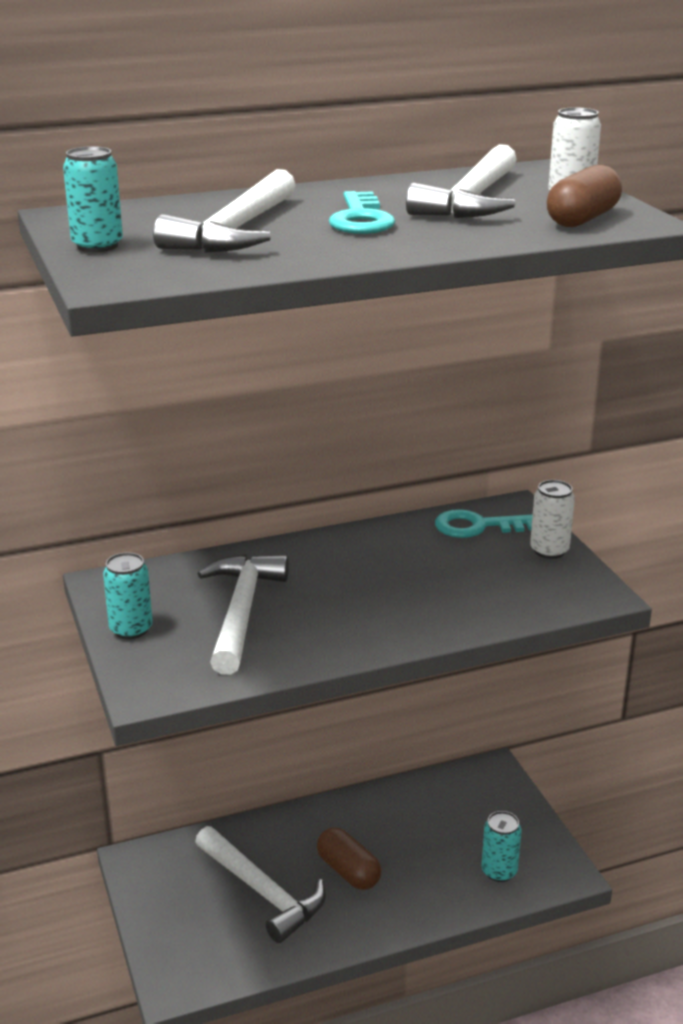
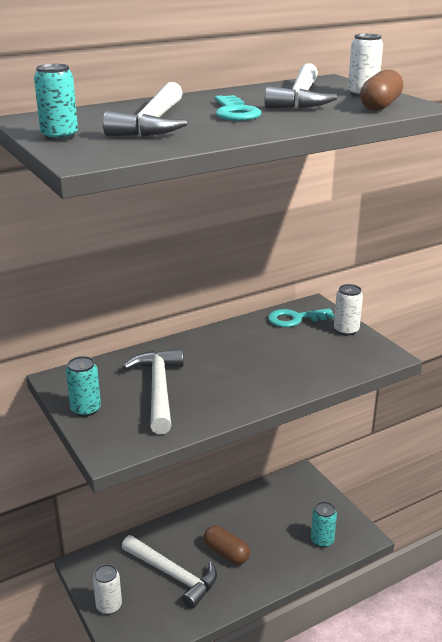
camera: 10 degrees left, 0 degrees up
(160, 923) = (109, 606): none -> white can

